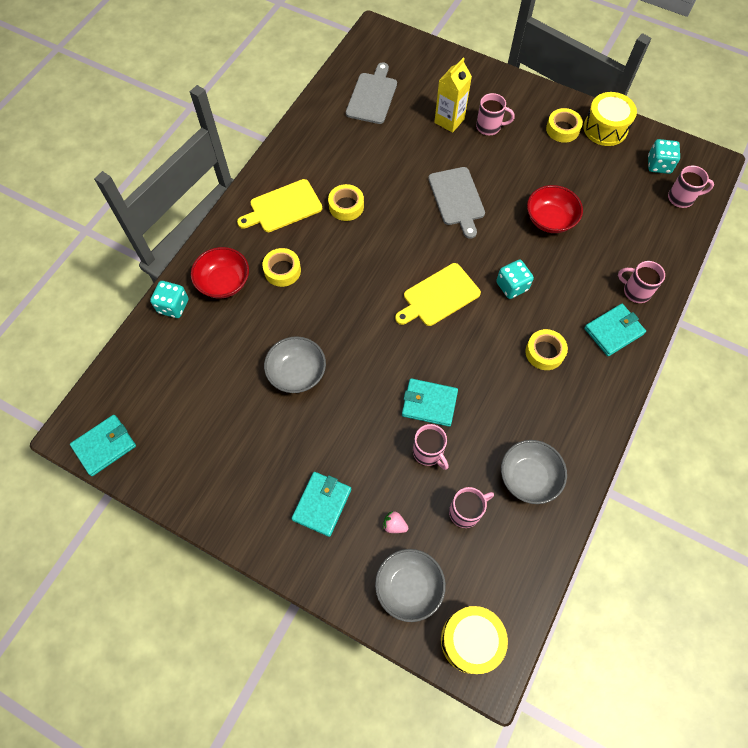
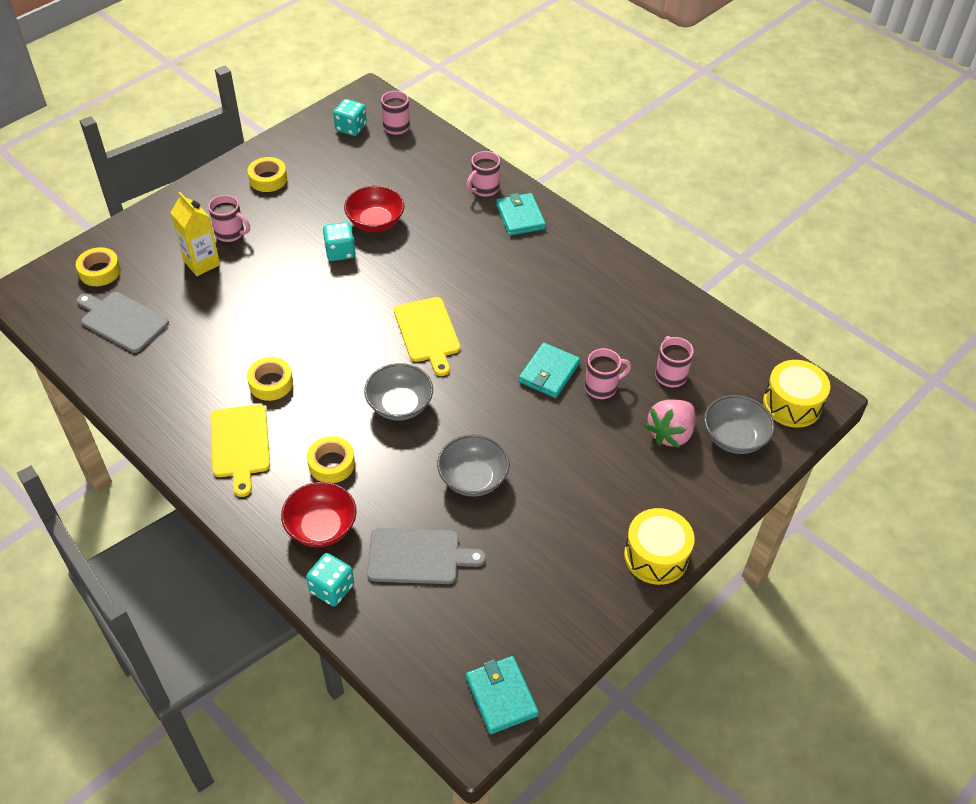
camera: 75 degrees left, 15 degrees down
(322, 504) = (633, 489): turquoise wallet -> none
(394, 525) = (670, 433): pink strawberry -> pink strawberry, size x2.10
(457, 199) = (312, 285): grey cutting board -> grey cutting board (418, 556)
(489, 127) = (230, 233): pink mug -> pink mug turned 90 degrees clockwise
(512, 286) = (440, 273): turquoise dice -> turquoise dice (340, 252)
(529, 477) = (648, 319): grey bowl -> grey bowl (399, 405)
(544, 352) = (524, 271): yellow tape -> yellow tape (100, 271)
(605, 128) = (286, 149): yellow drum -> yellow drum (656, 556)

